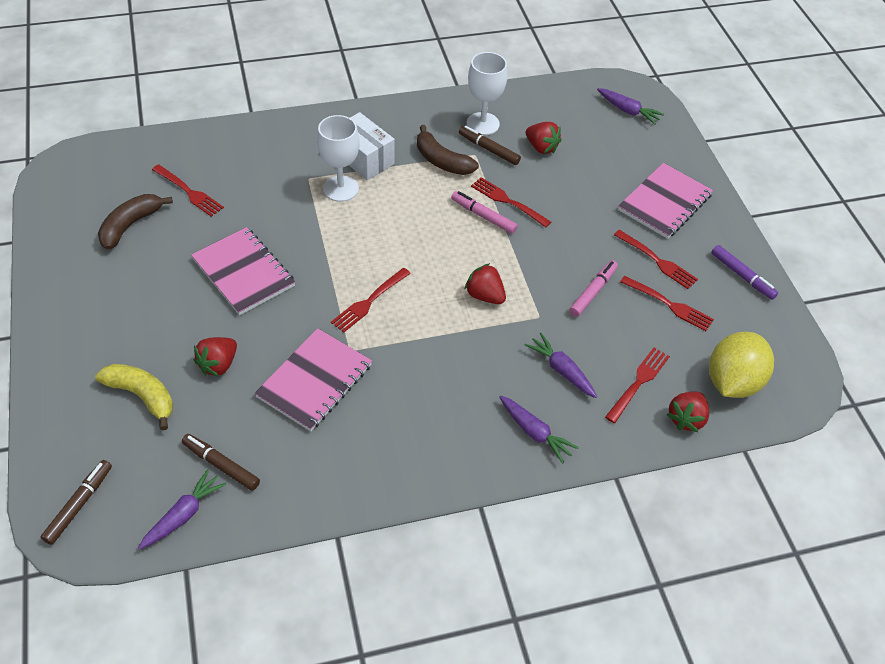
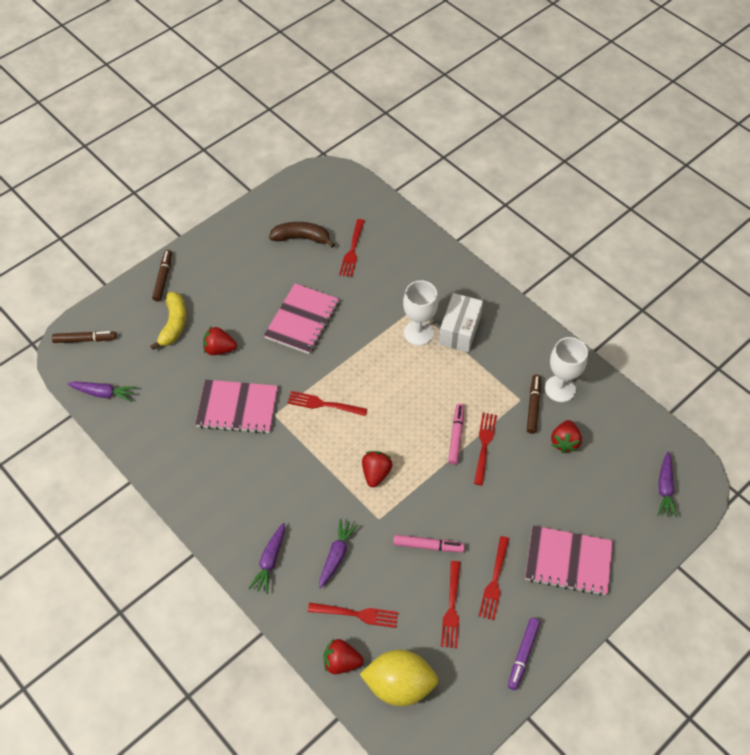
camera: 65 degrees right, 5 degrees up
(221, 465) = (147, 392): brown marker -> brown marker (163, 278)
(442, 161) = (495, 381): brown banana -> none

